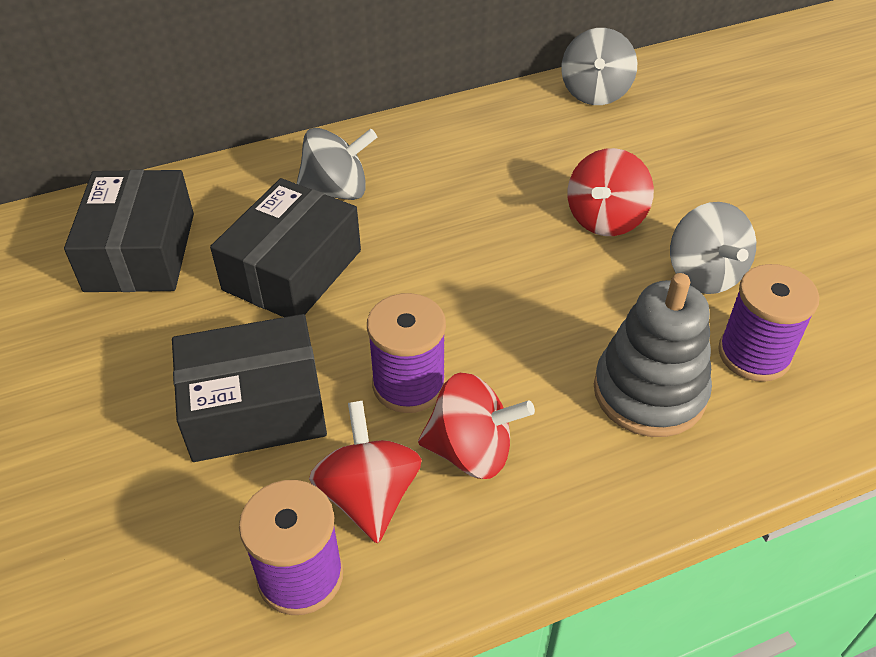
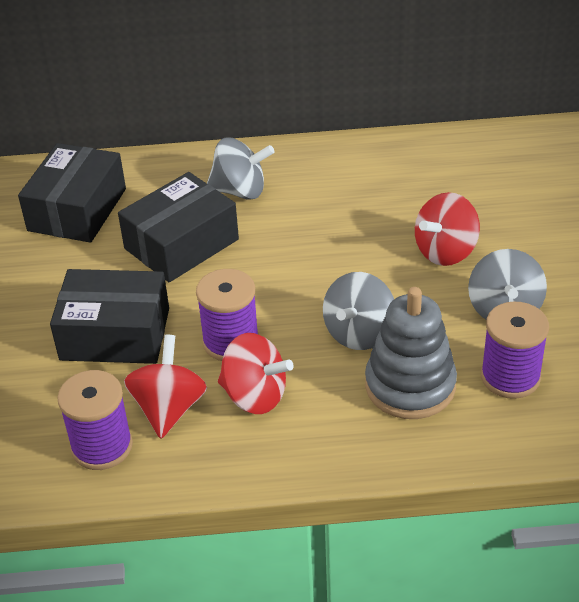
camera: 20 degrees right, 5 degrees down
(595, 93) = (493, 146): grey spinning top -> grey spinning top (359, 333)

